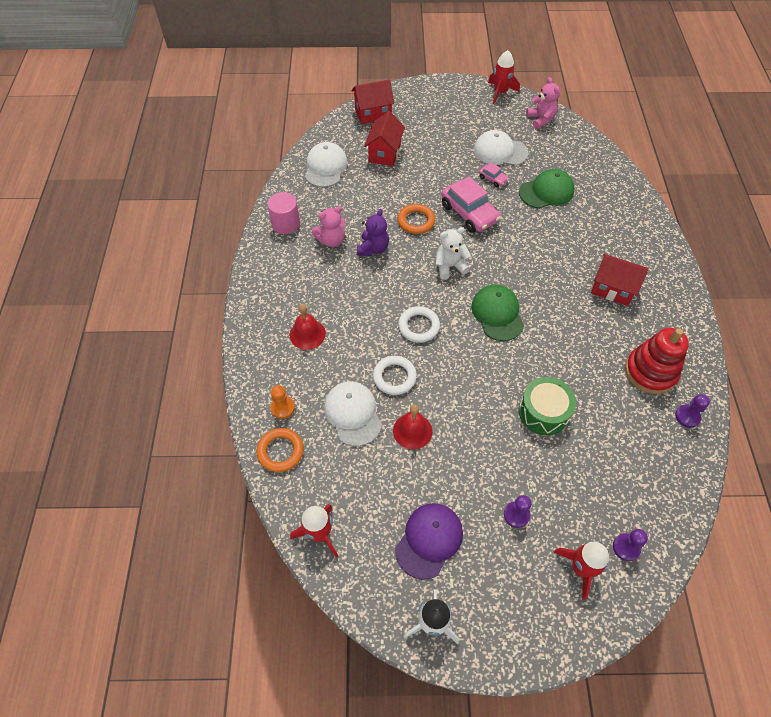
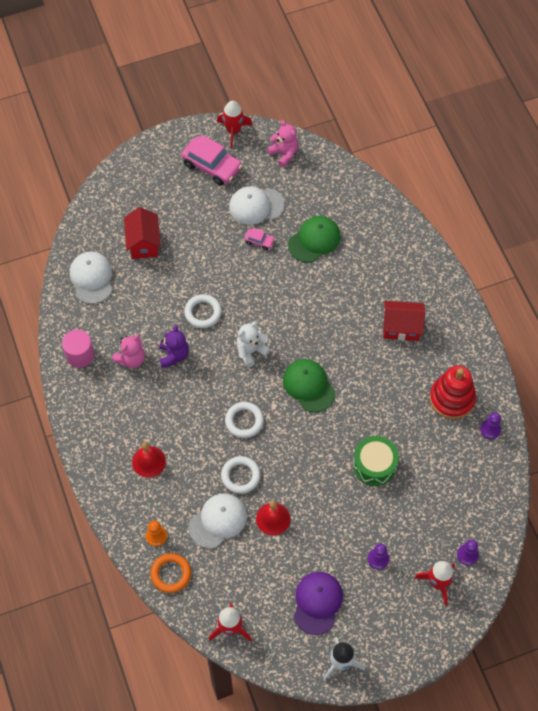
camera: 20 degrees left, 5 degrees up
(353, 414) = (218, 521): white cap -> white cap turned 90 degrees clockwise
(373, 113) = (113, 197): red house -> none
(416, 221) = (203, 313): orange ring -> white ring
(469, 213) = (249, 287): pink car -> pink car (212, 166)

